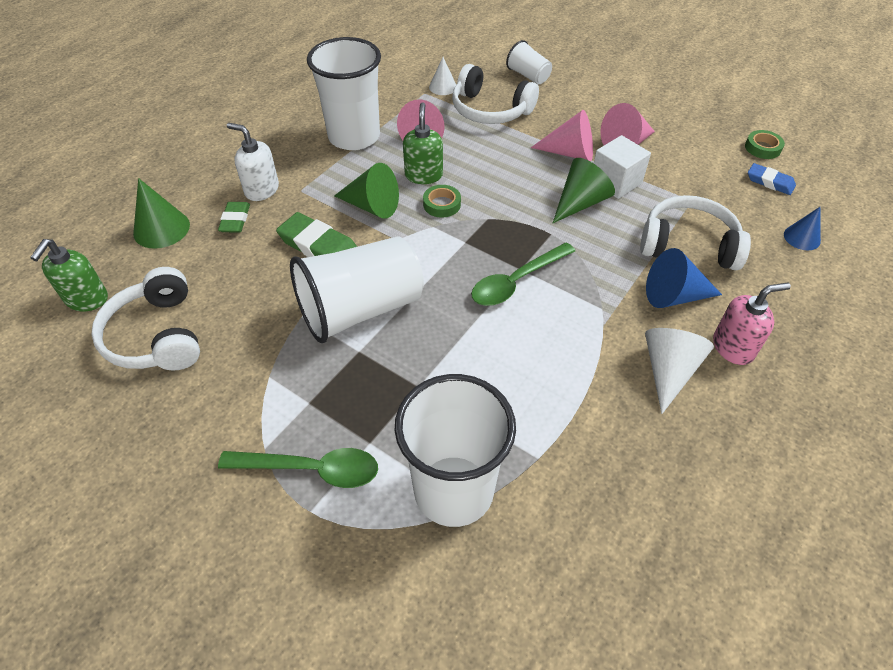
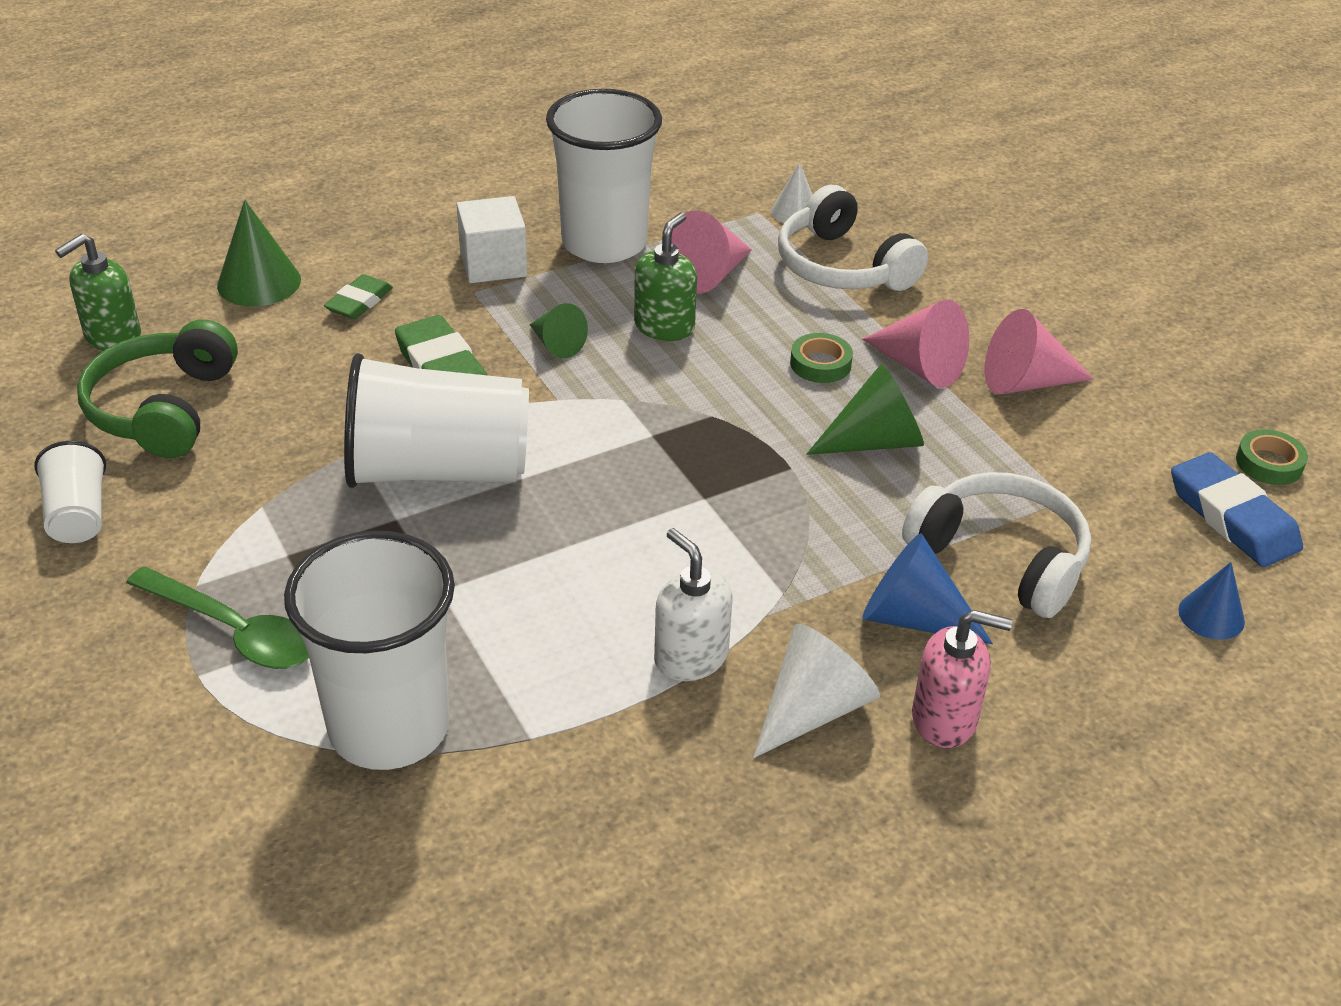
camera: 25 degrees right, 10 degrees down
(157, 335) = (163, 409): white headphones -> green headphones
(261, 190) = (422, 274): white soap dispenser -> white soap dispenser (690, 657)
(372, 206) = (556, 344): green cone -> green cone, size x0.64
(442, 204) = (659, 374): green tape -> green tape (820, 364)
(516, 281) = (684, 512): green spoon -> none
(528, 76) = (948, 234): white cup -> white cup (78, 515)
(615, 182) = (959, 431): white cube -> white cube (493, 264)
(770, 182) = (1232, 517): blue eraser -> blue eraser, size x1.61

